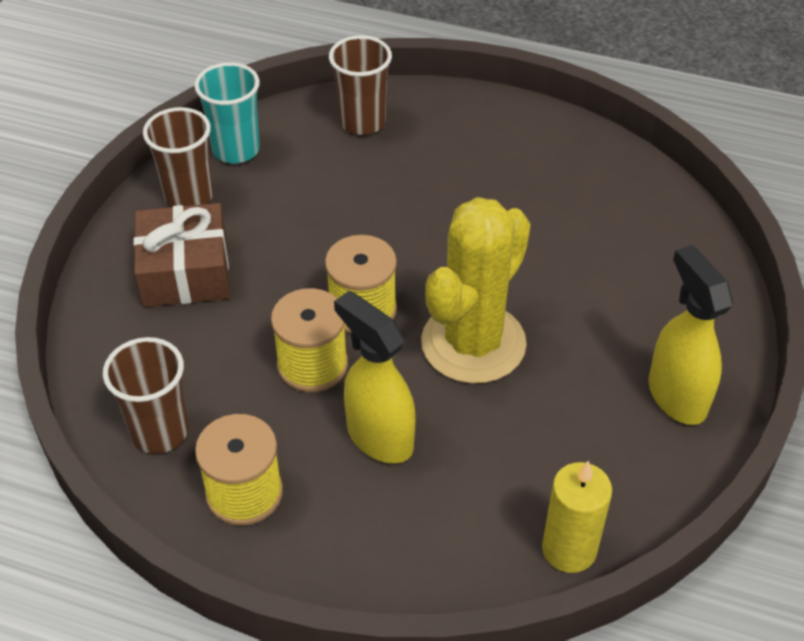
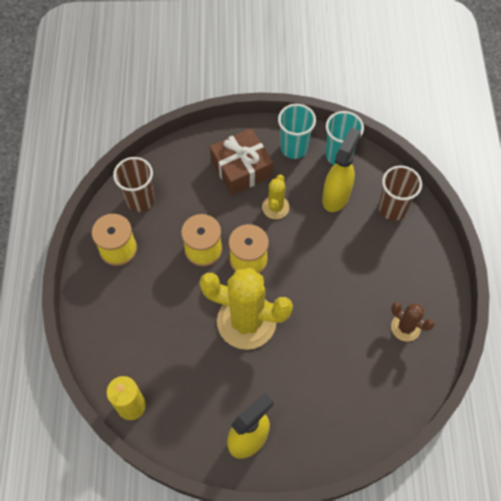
camera: 70 degrees right, 15 degrees up
(189, 196) = (294, 148): brown cup -> turquoise cup
(285, 249) = (275, 207): none -> yellow cactus
(379, 437) = (169, 296): yellow spray bottle -> yellow spray bottle (336, 196)
(557, 167) = (405, 327): none -> brown cactus

